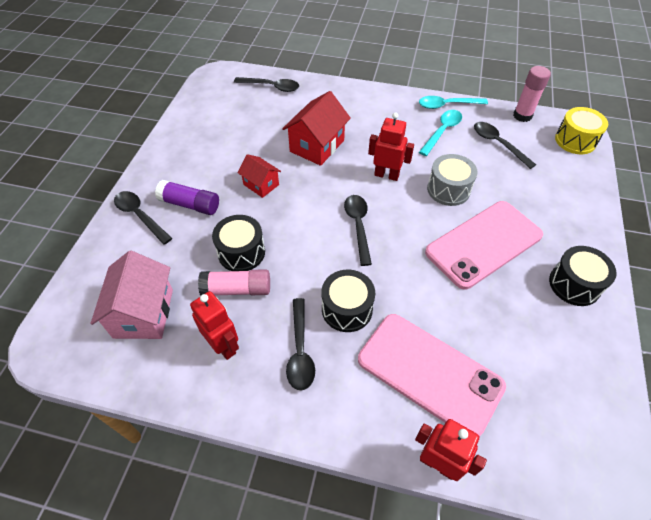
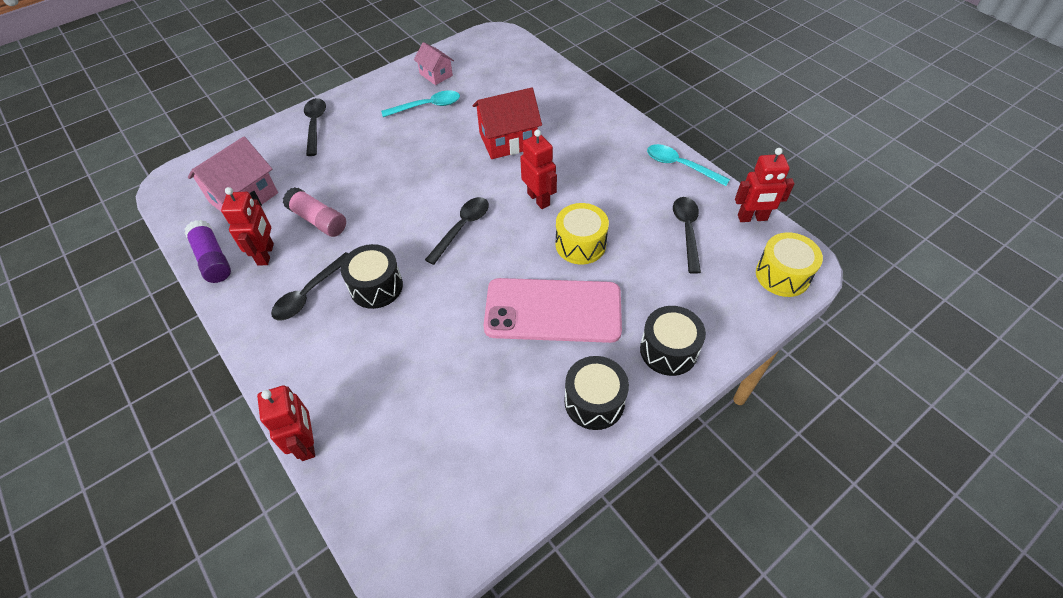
camera: 40 degrees right, 0 degrees up
(190, 205) = (357, 136): purple glue stick -> purple glue stick (213, 259)
(202, 125) = (436, 75): none -> pink house
(241, 252) = (351, 194): black drum -> black drum (668, 350)
(261, 184) = (425, 149): red house -> none
(271, 87) = (530, 68): black spoon -> none
(429, 373) = (379, 377): pink phone -> none
(442, 131) = (642, 188): turquoise spoon -> turquoise spoon (427, 106)
(448, 189) = (580, 244): grey drum -> yellow drum
(522, 116) = (752, 218): pink glue stick -> red robot

